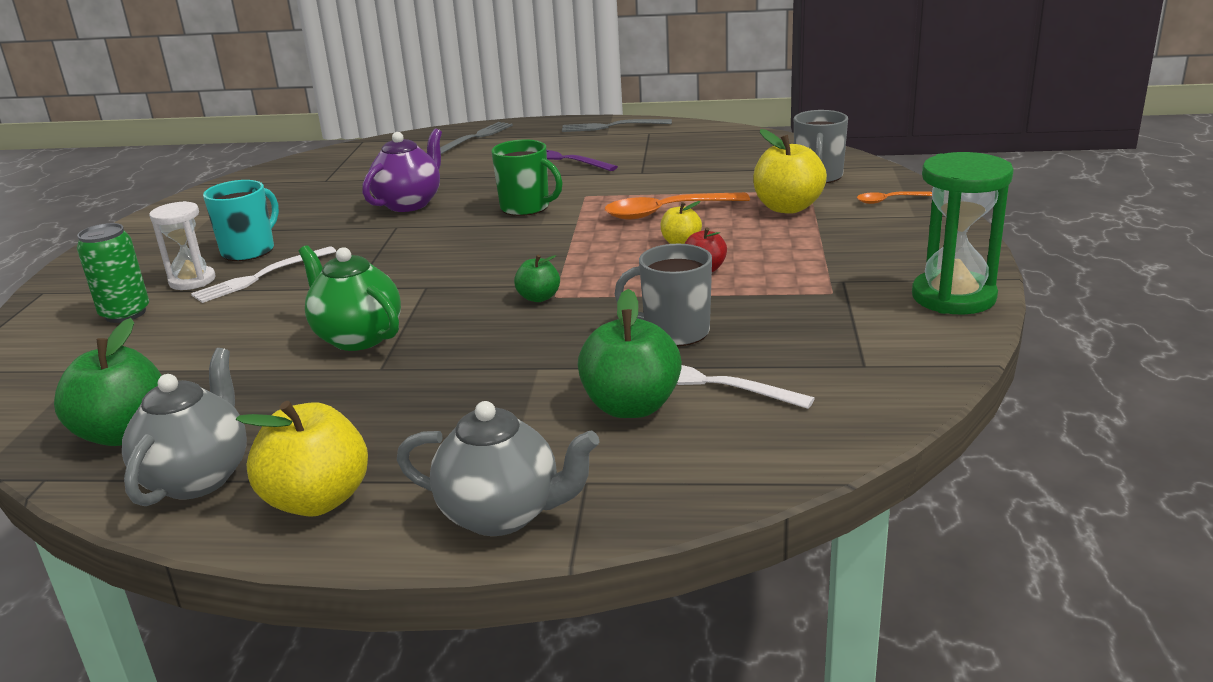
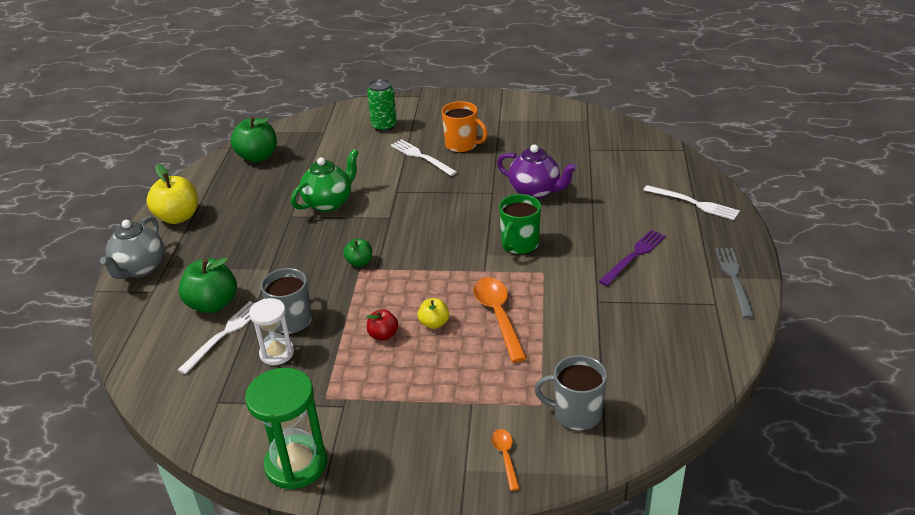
camera: 90 degrees right, 10 degrees up
(192, 281) = (421, 136): white hourglass -> white hourglass (277, 353)
(198, 478) = (211, 183): grey teapot -> none
(249, 250) = (462, 145): turquoise mug -> orange mug
(475, 138) = (694, 203): grey fork -> white fork
(787, 208) = (497, 387): yellow apple -> none

